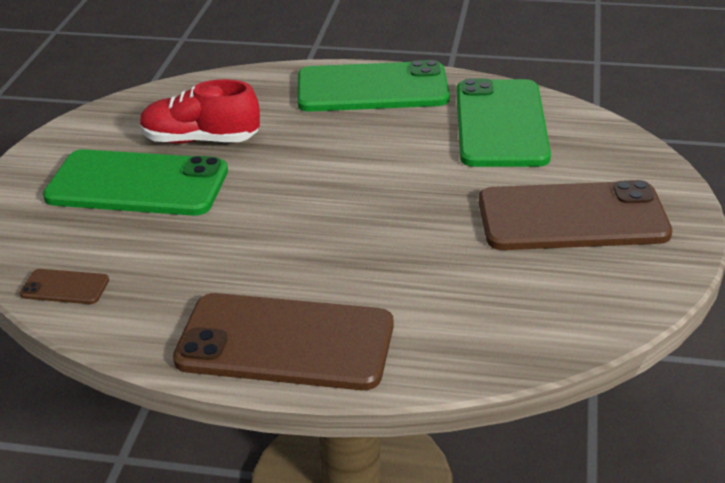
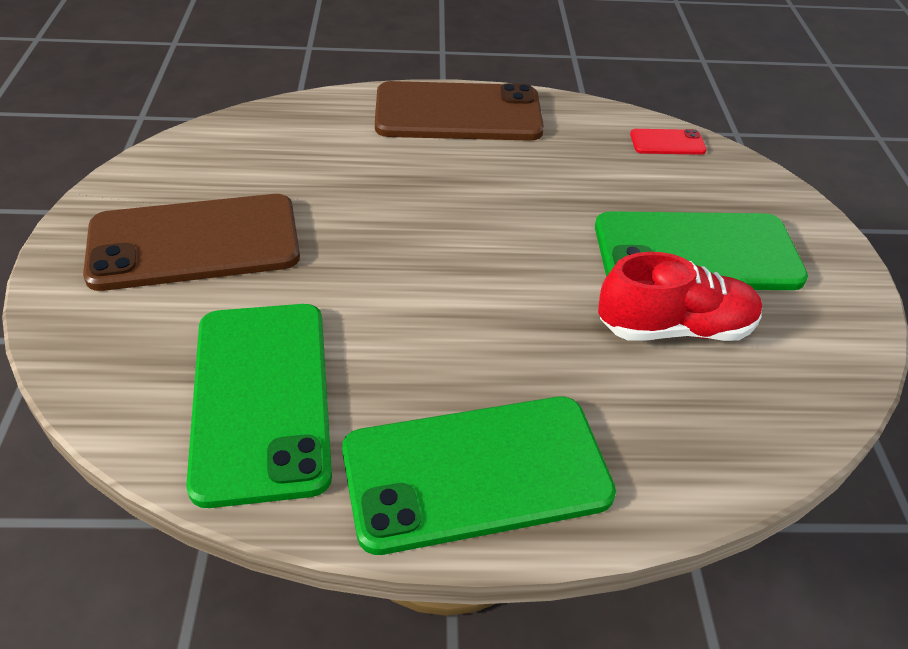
camera: 165 degrees right, 10 degrees up
(65, 287) = (667, 142): brown phone -> red phone

